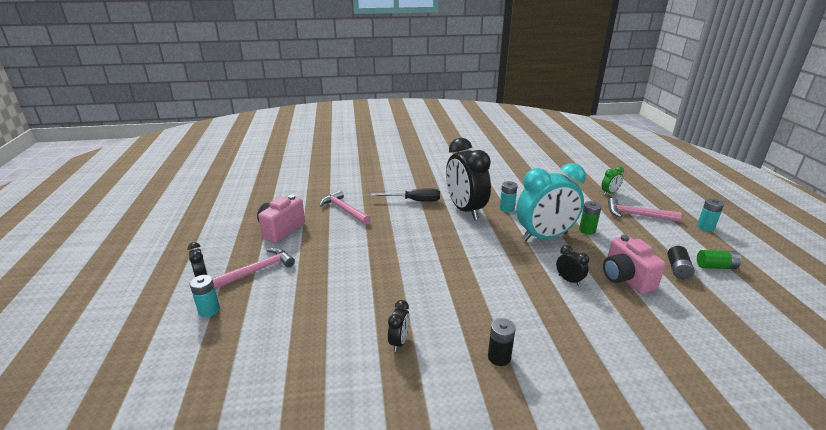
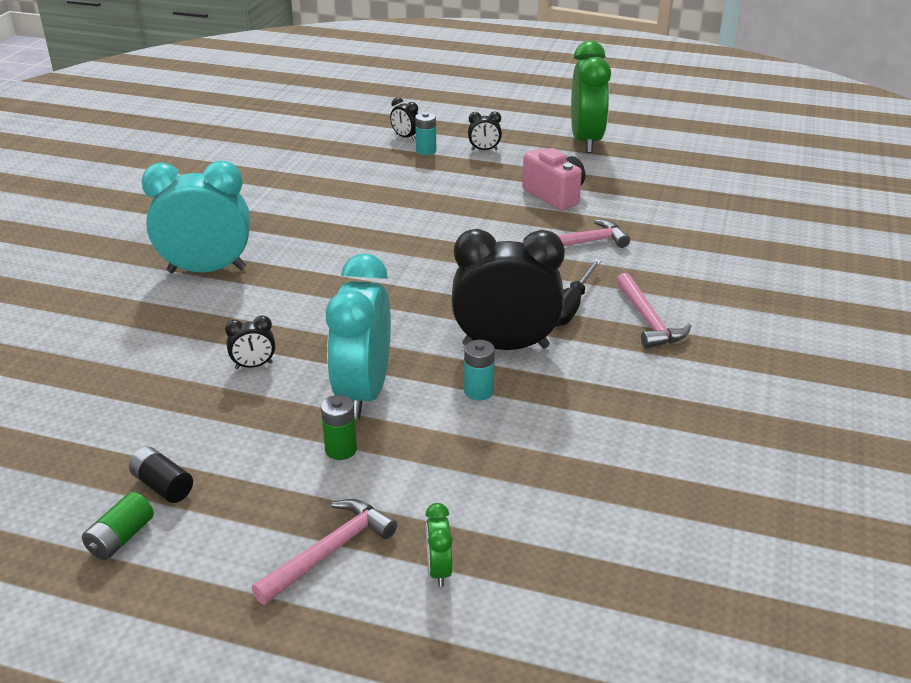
camera: 115 degrees right, 5 degrees up
(178, 235) = (586, 141): none -> green clock
(258, 270) = (473, 175): pink hammer -> pink hammer (648, 320)
(399, 342) = (285, 226): black clock -> black clock (405, 137)
(499, 357) = (207, 270): black battery -> turquoise clock
(625, 278) = (204, 418): pink camera -> none
(705, 227) = (206, 630): turquoise battery -> none

